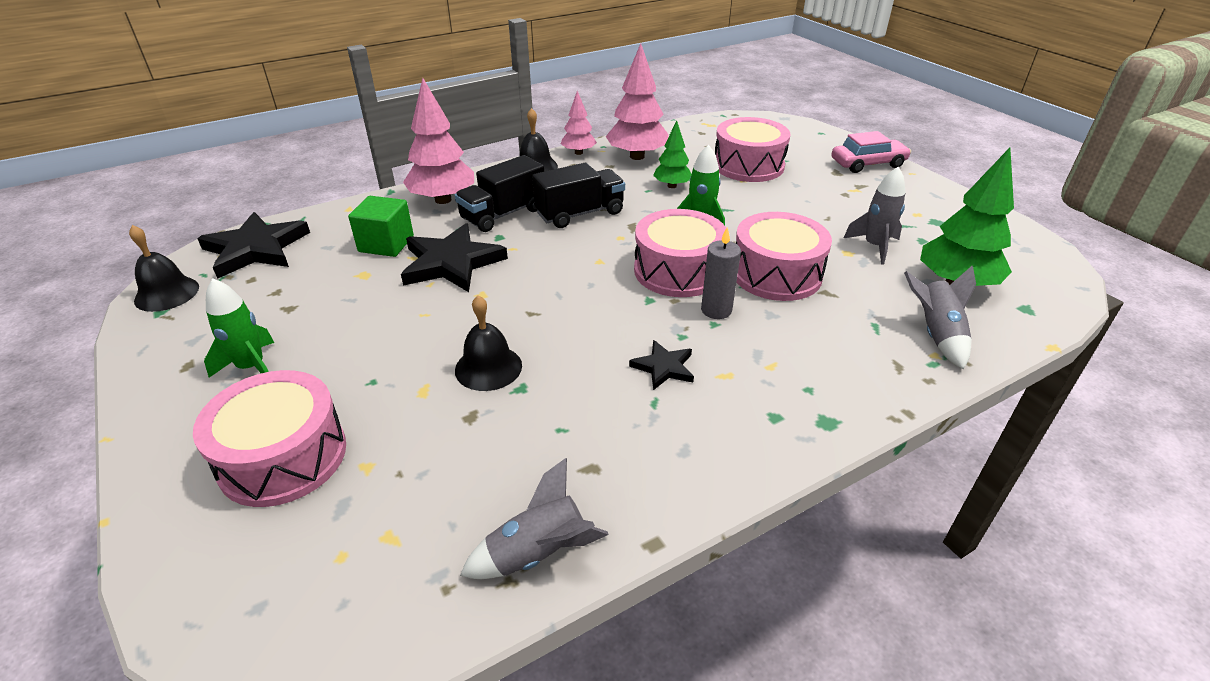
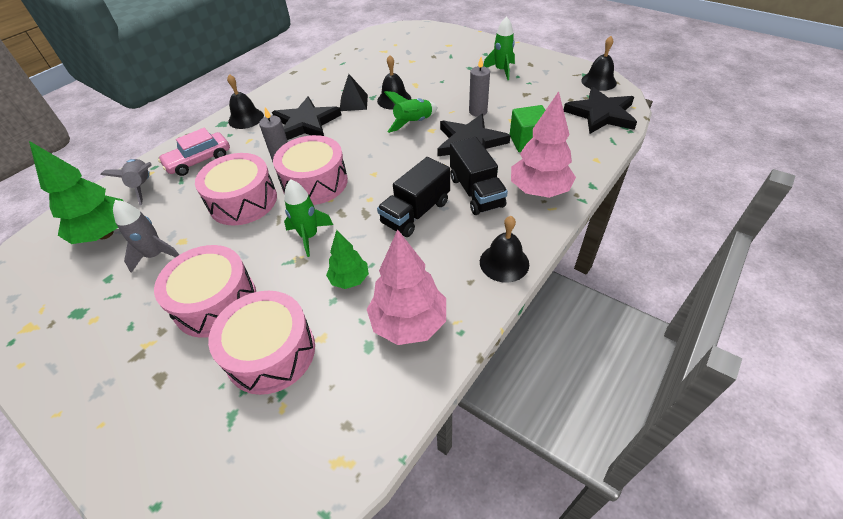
camera: 160 degrees right, 10 degrees up
(283, 457) = (445, 55): pink drum -> pink drum (215, 302)
(390, 301) = (478, 111): none -> grey candle
(496, 313) = (413, 123): none -> green rocket
(503, 214) = (476, 192): black truck -> black truck turned 135 degrees clockwise
(538, 553) = (332, 60): grey rocket -> none
(561, 386) = (353, 102): none -> black pyramid
(578, 152) = (479, 306): pink tree -> none
(663, 367) = (306, 123): black star -> black star, size x1.93
(778, 418) = (246, 118): none -> black bell
(868, 164) = (109, 417): pink car -> pink car (199, 160)

